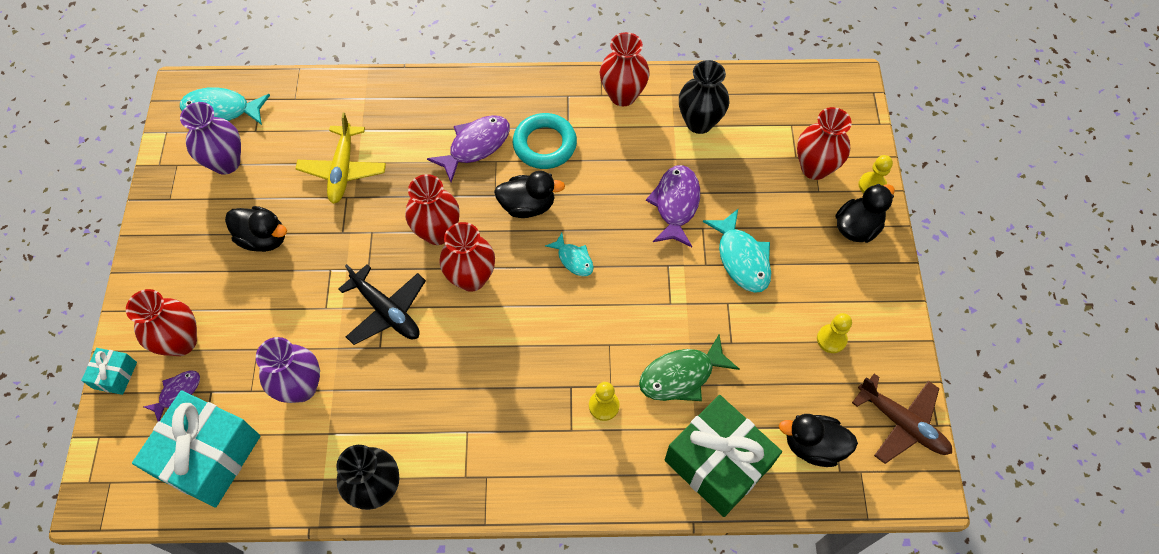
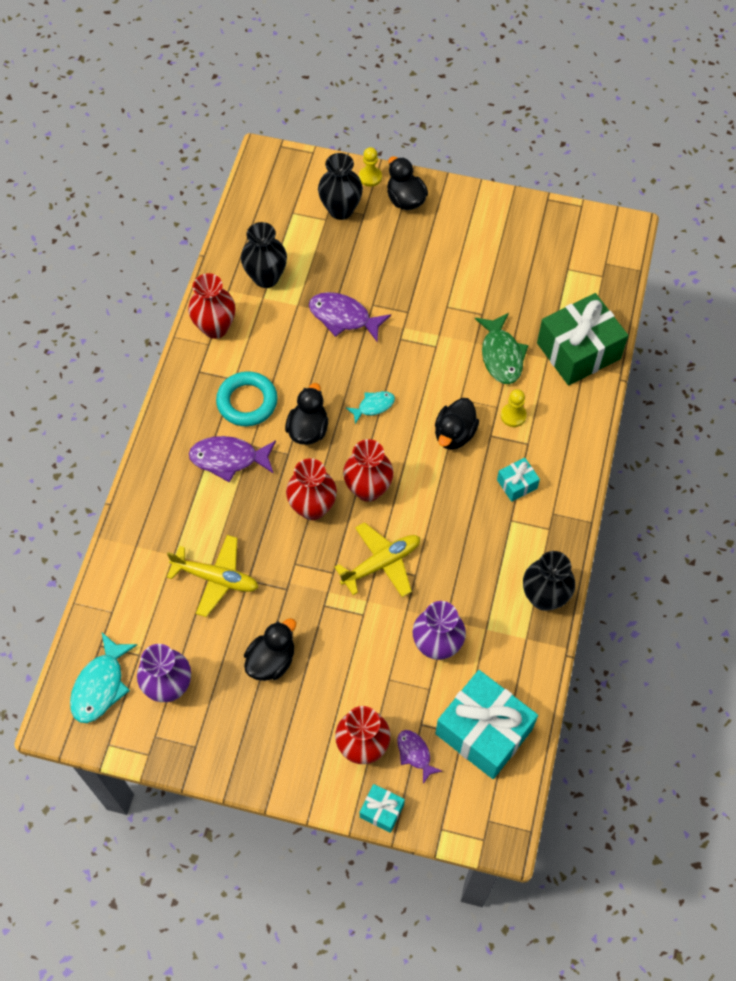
camera: 75 degrees left, 0 degrees up
(387, 311) = (381, 563): black plane -> yellow plane
(475, 146) = (229, 459): purple fish -> purple fish turned 60 degrees counterclockwise
(514, 428) = (517, 484): none -> turquoise gift
(741, 258) = (409, 285): turquoise fish -> none
(813, 446) = (579, 286): black duck -> black duck (454, 434)
(814, 168) = (340, 210): red vase -> black vase
(831, 339) = (497, 247): yellow pawn -> none
(902, 423) = (575, 226): brown plane -> none

